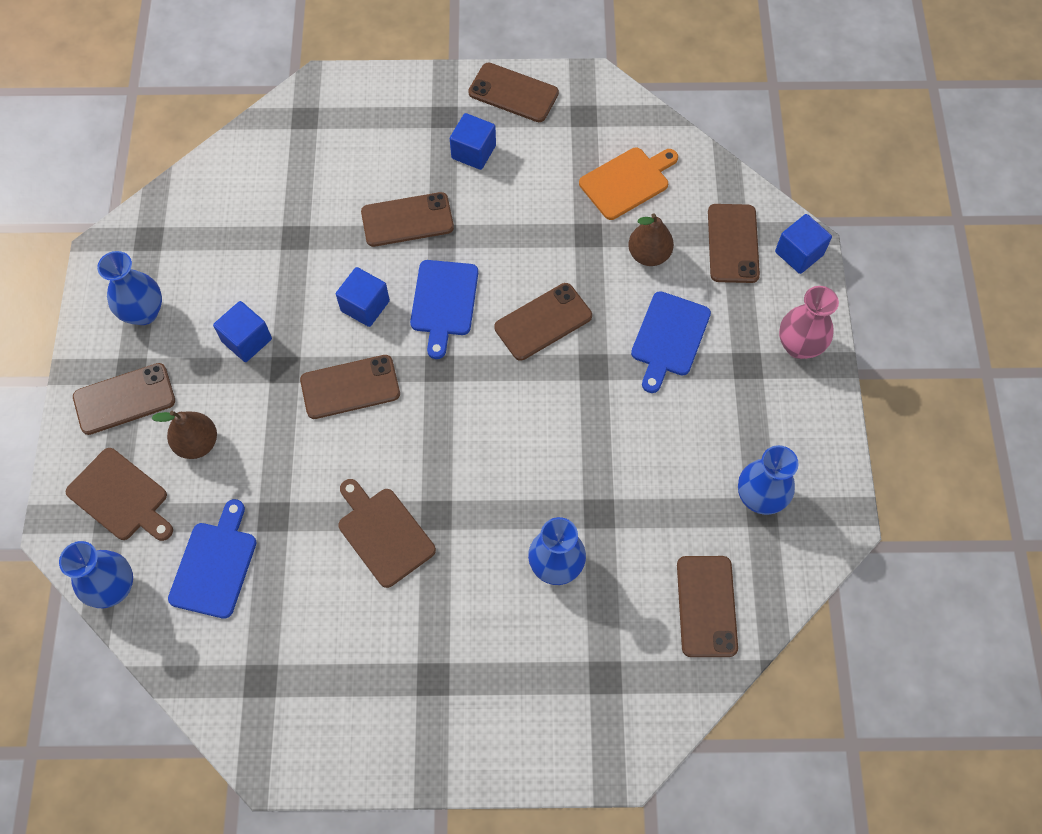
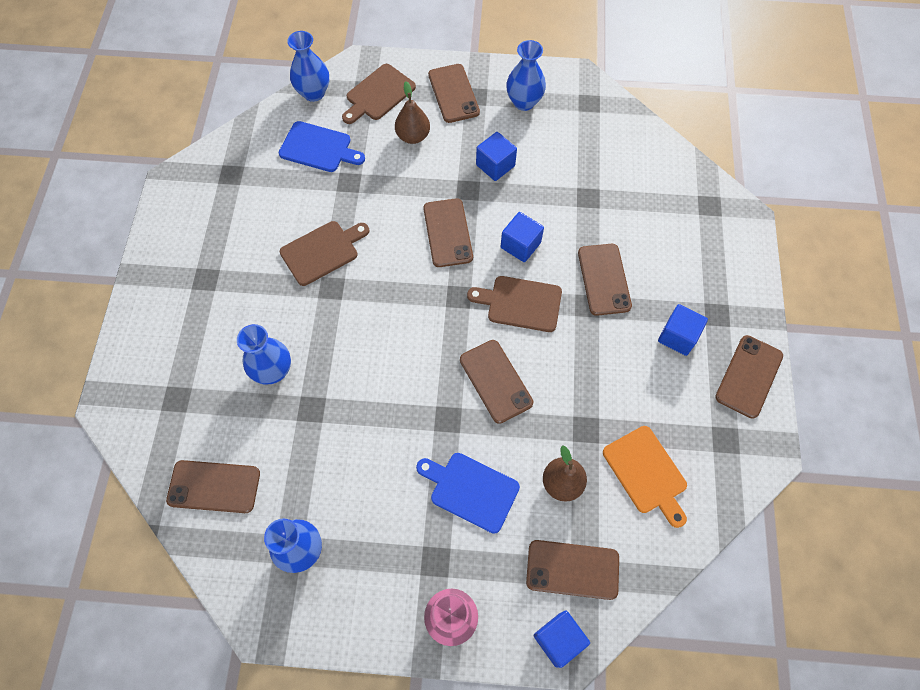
camera: 95 degrees right, 0 degrees up
(444, 302) = (520, 303): blue cutting board -> brown cutting board

